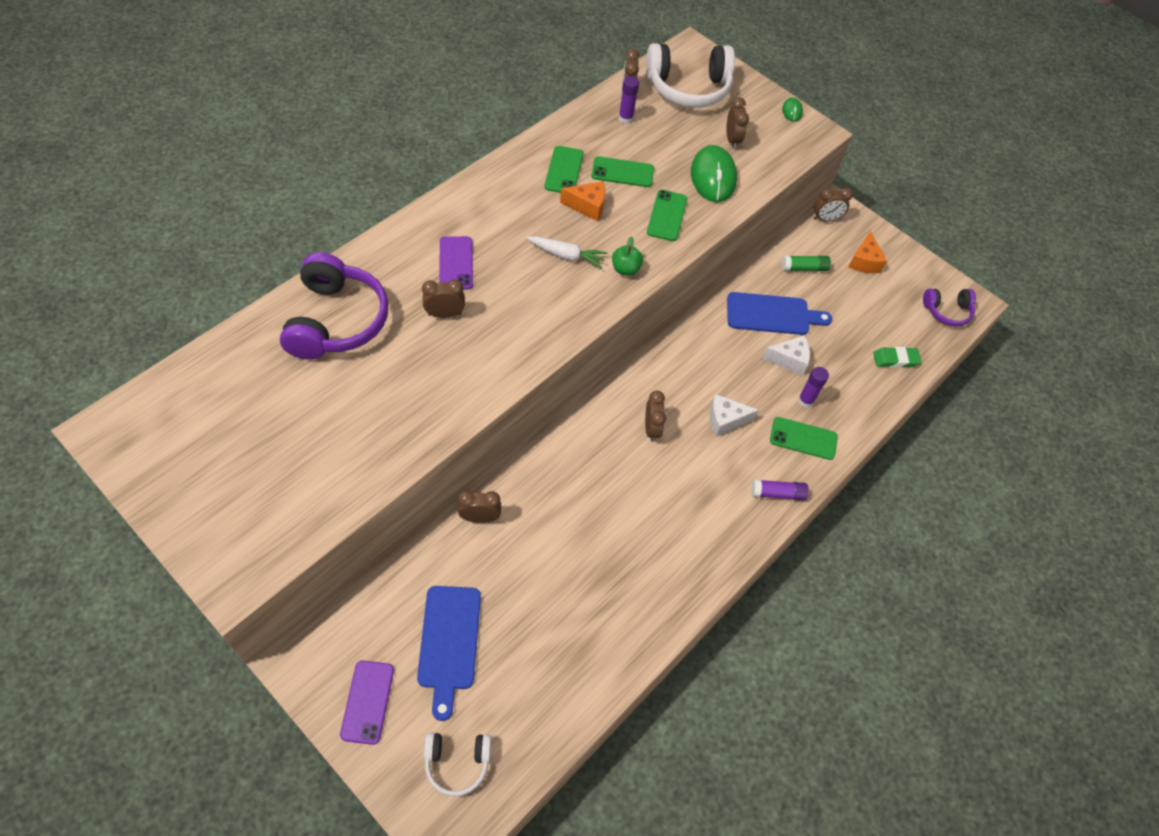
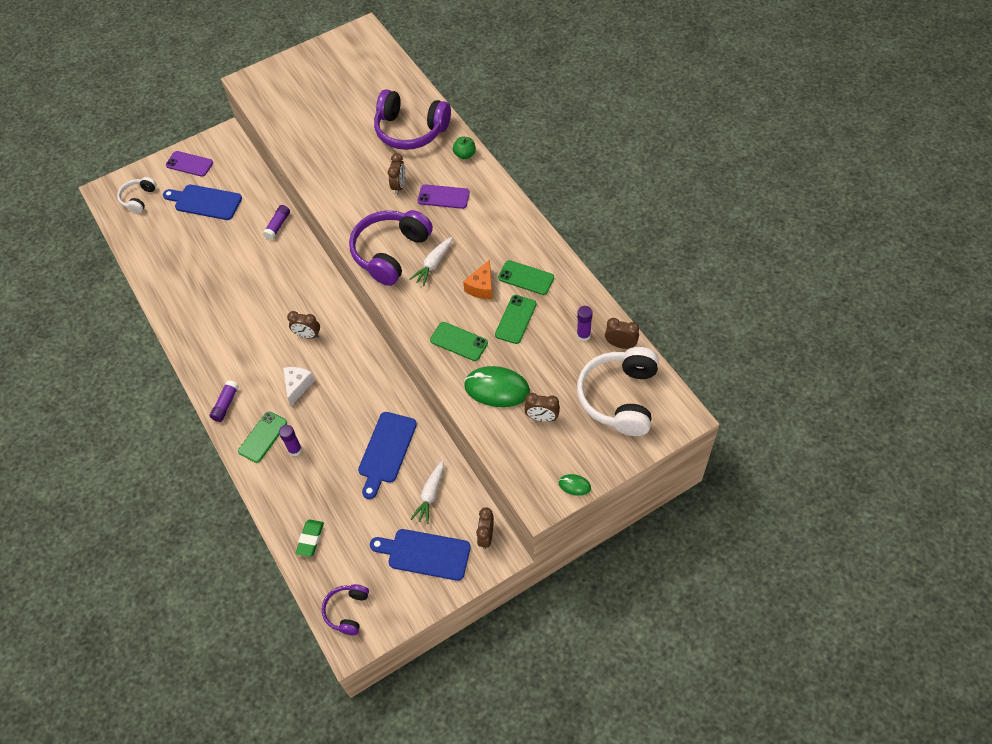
camera: 115 degrees right, 0 degrees up
(480, 517) = (278, 226): brown clock -> purple glue stick
(559, 302) = (390, 252): none -> purple headphones
(625, 269) = (409, 300): green apple -> green apple (465, 154)
(789, 360) = (337, 450): white cheese -> none
(804, 268) = (430, 495): green glue stick -> white carrot
(864, 261) = (425, 554): orange cheese -> blue cutting board

